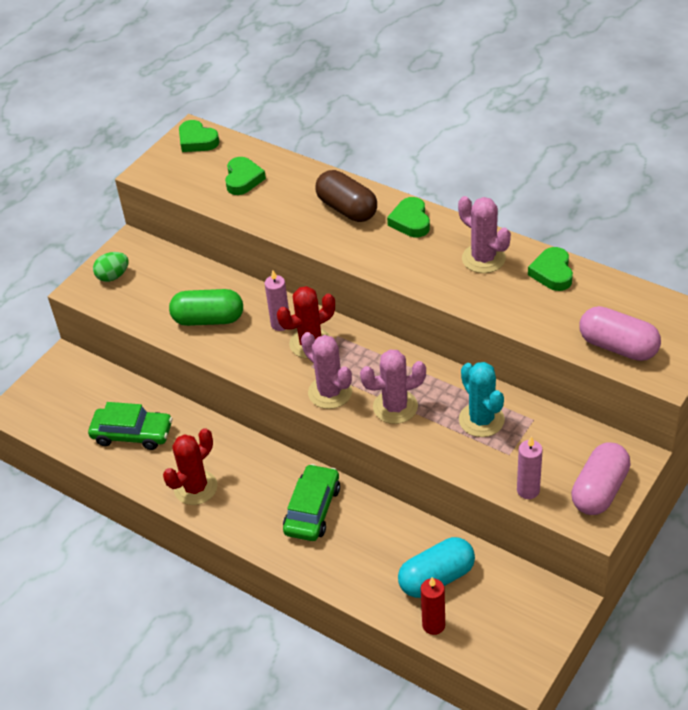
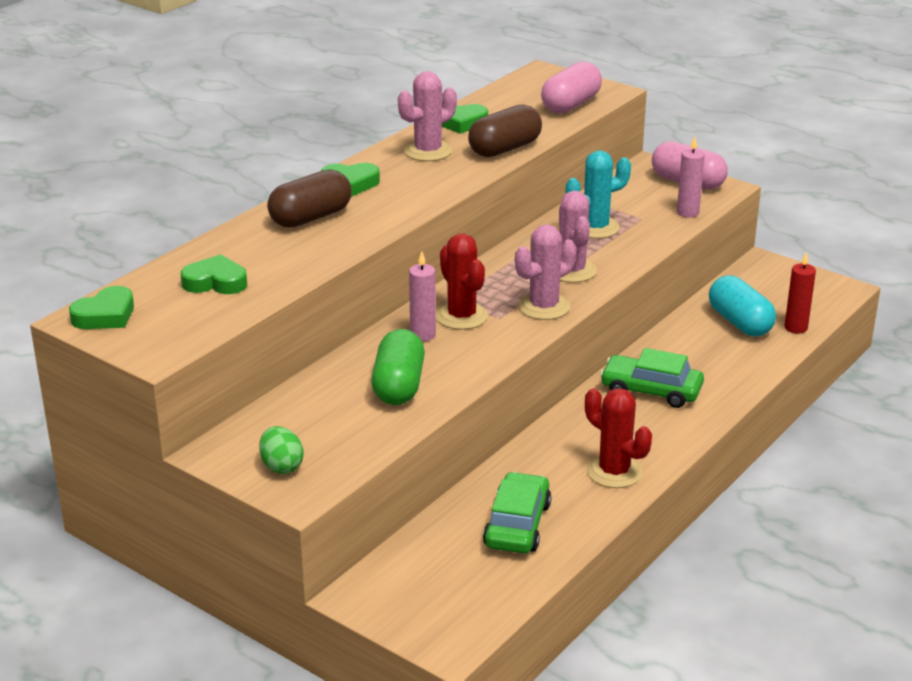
camera: 90 degrees left, 15 degrees down
(499, 307) = (505, 149): none -> brown capsule

